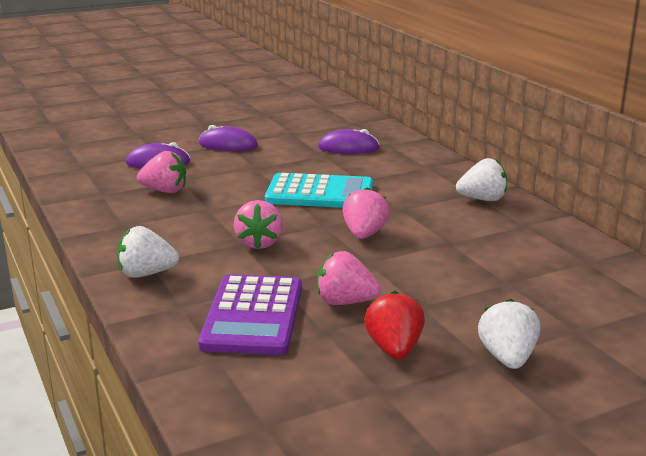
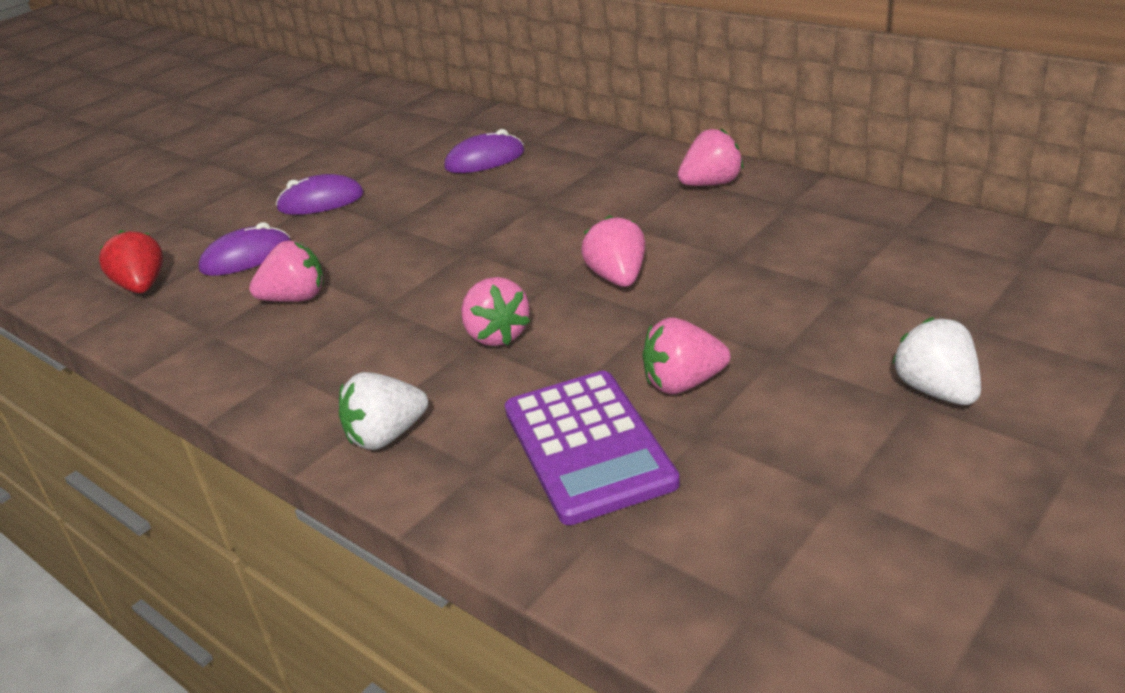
camera: 20 degrees left, 10 degrees up
(320, 193) = (508, 236): turquoise calculator -> none
(394, 349) = (802, 428): red strawberry -> red strawberry (142, 286)
(482, 199) = (711, 184): white strawberry -> pink strawberry

